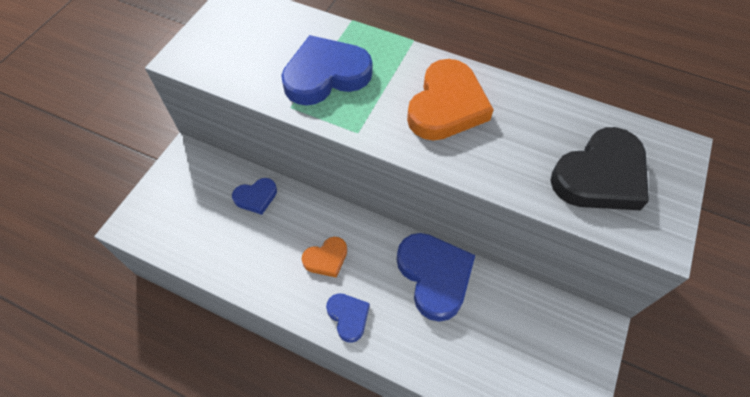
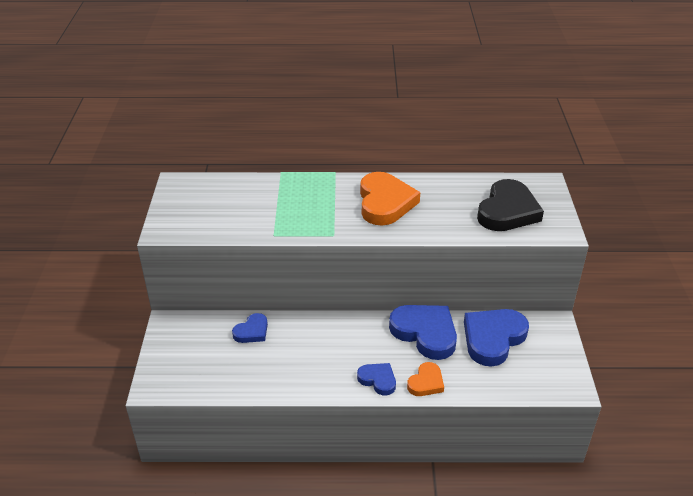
camera: 25 degrees left, 20 degrees down
(326, 75) = (286, 209): blue heart -> blue heart (493, 338)
(326, 258) = (336, 351): orange heart -> orange heart (426, 382)

